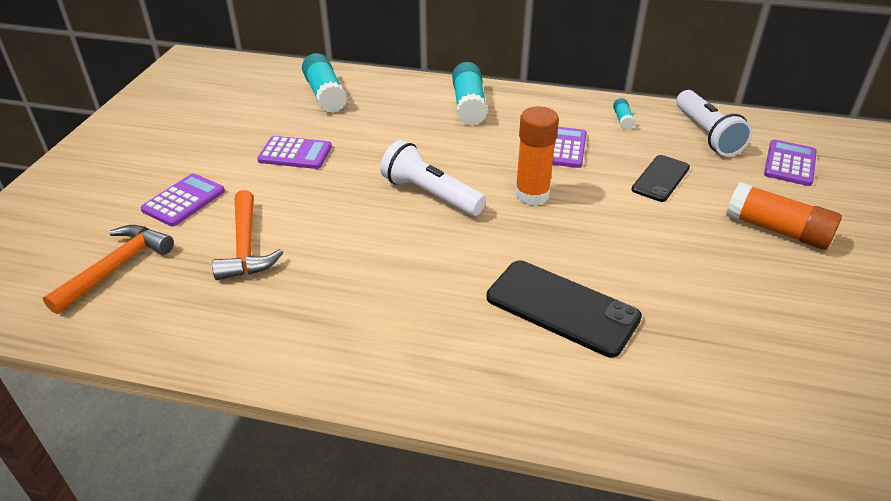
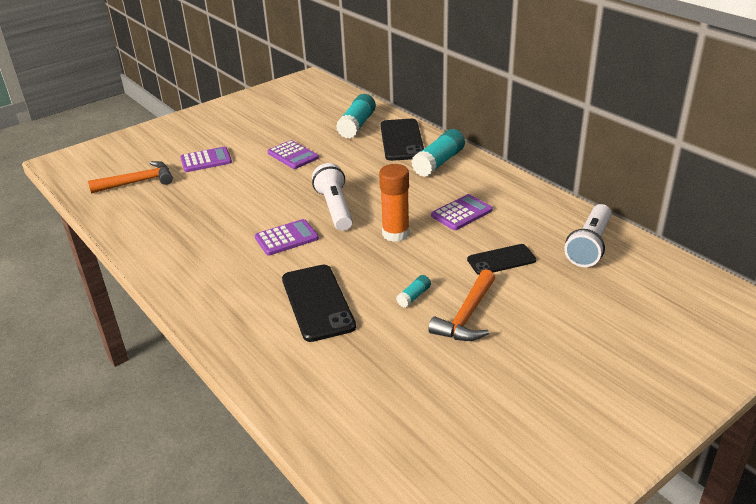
camera: 40 degrees right, 5 degrees down
(246, 246) = (204, 196): orange hammer -> orange hammer (467, 316)
(398, 95) = (401, 140): none -> black phone
(622, 120) = (537, 211): turquoise glue stick -> turquoise glue stick (414, 296)
(777, 230) = (534, 328): orange glue stick -> none
(790, 163) = (626, 292): purple calculator -> purple calculator (286, 238)

